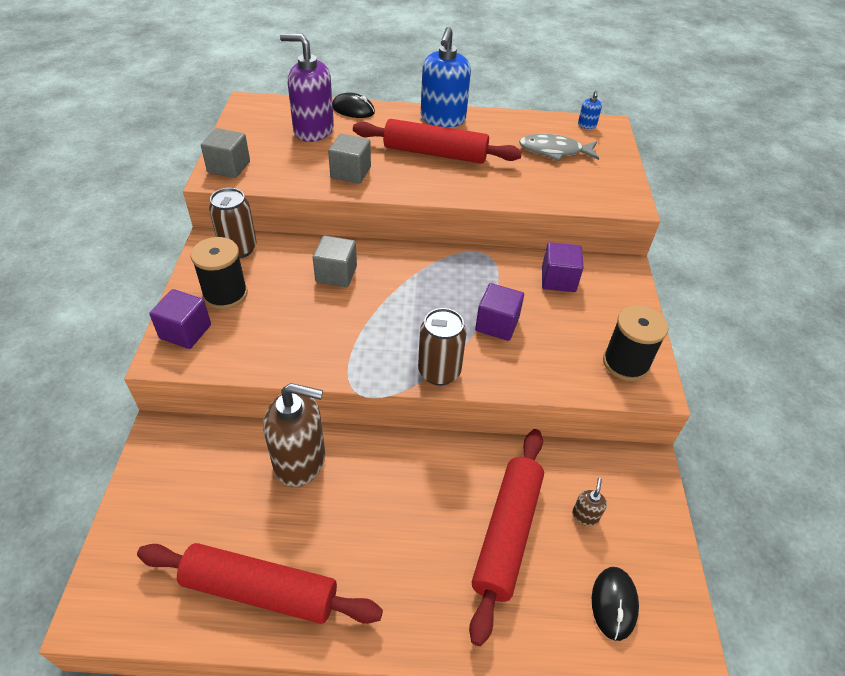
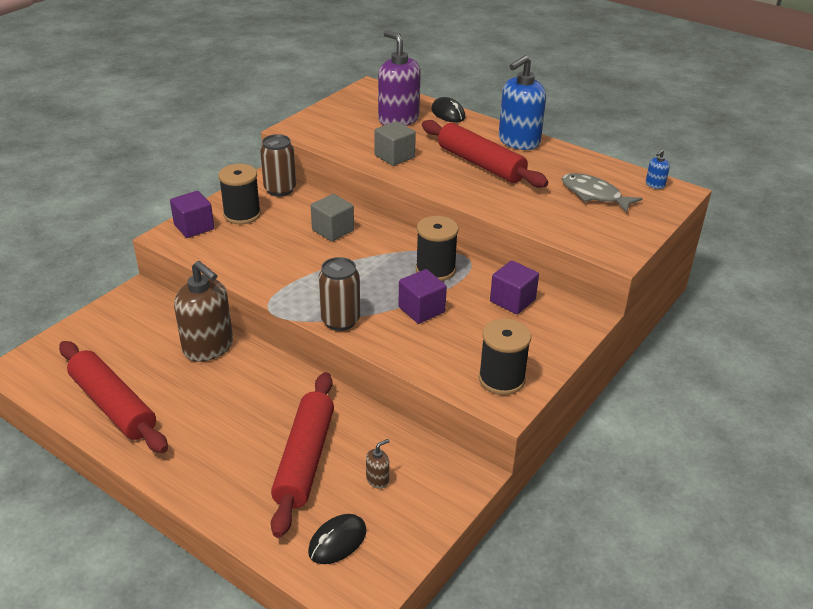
camera: 35 degrees right, 10 degrees down
(229, 167) = (307, 126): grey cube -> none
(468, 277) = (435, 270): none -> black spool
(507, 534) = (305, 459): red rolling pin -> red rolling pin turned 45 degrees counterclockwise

